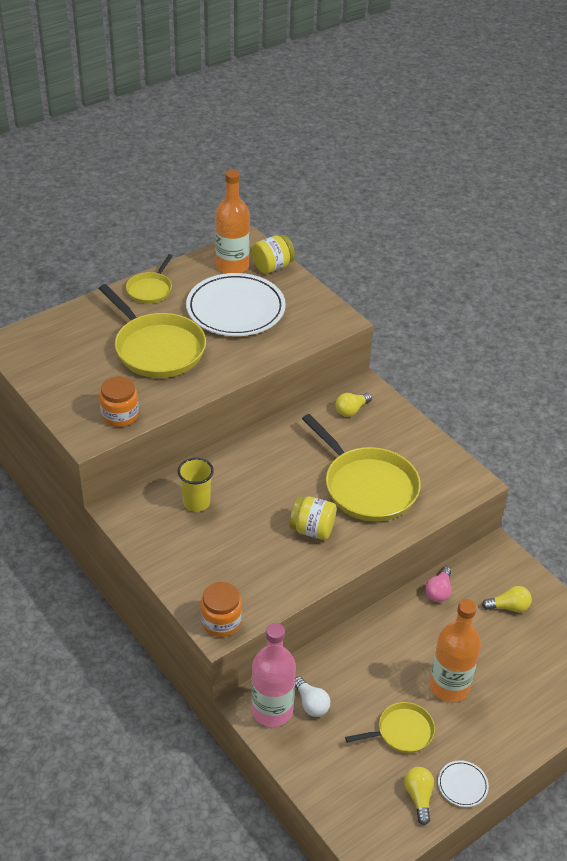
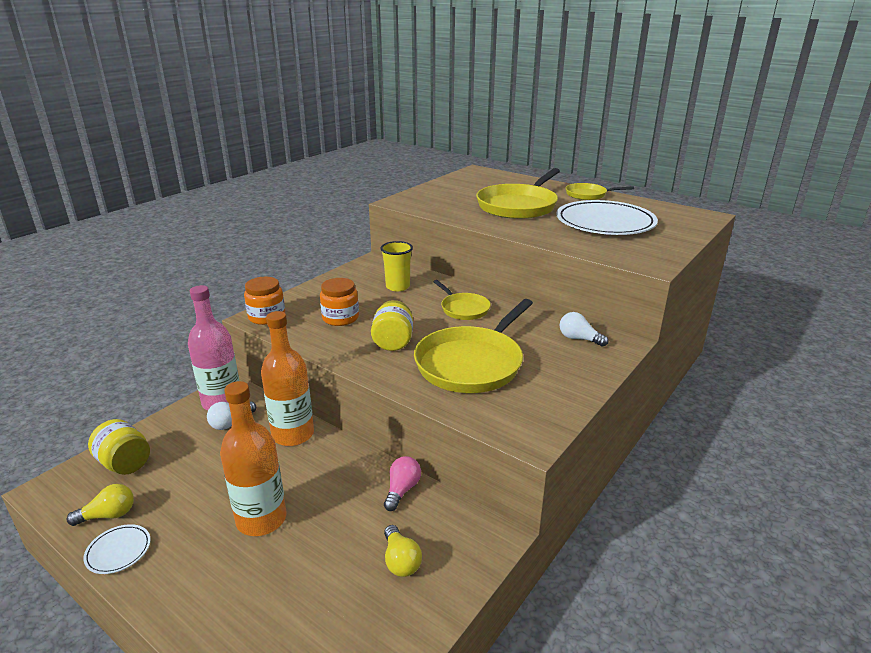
camera: 75 degrees right, 15 degrees down
(120, 415) = (429, 206): orange jar -> orange jar (340, 318)
(232, 266) = (663, 214): orange bottle -> orange bottle (293, 434)
(272, 267) = (688, 228): yellow jar -> yellow jar (125, 463)
(351, 410) = (579, 339): yellow light bulb -> white light bulb
(402, 731) = (196, 489): yellow pan -> yellow pan (463, 309)
(438, 591) = (402, 490): pink light bulb -> pink light bulb turned 105 degrees clockwise

